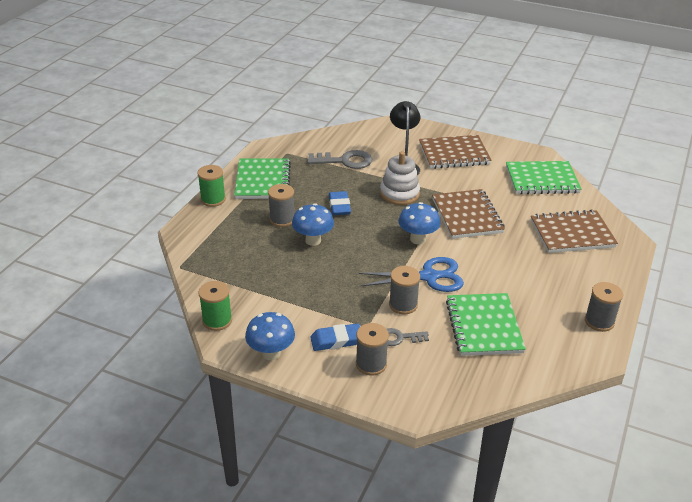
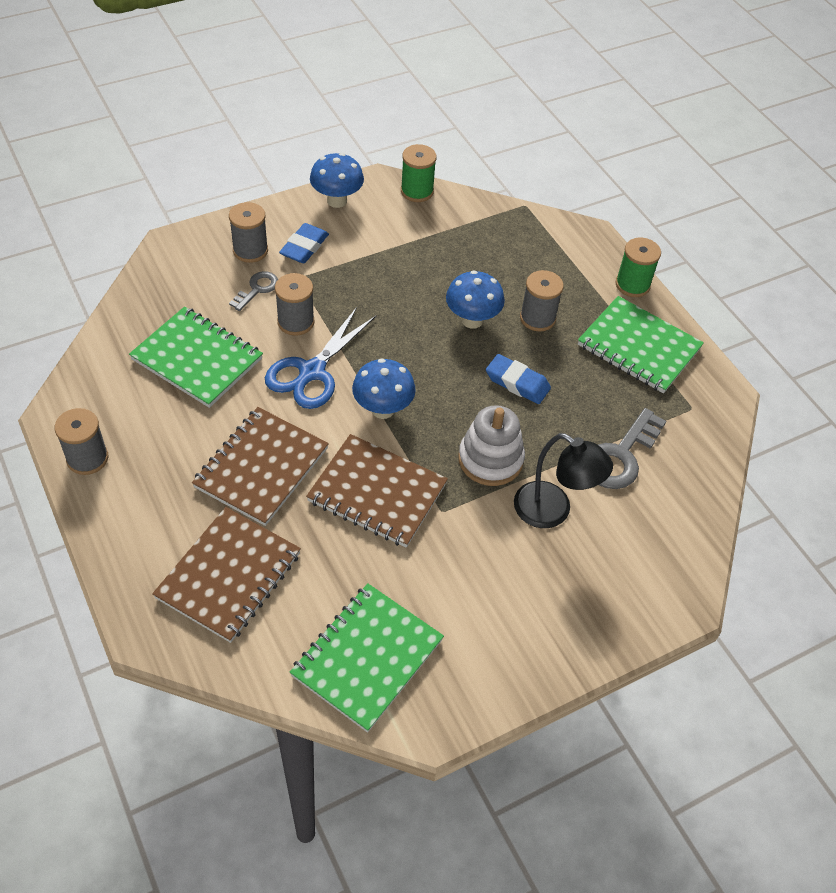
camera: 125 degrees right, 15 degrees up
(454, 154) = (532, 600): brown notebook -> brown notebook (261, 468)

